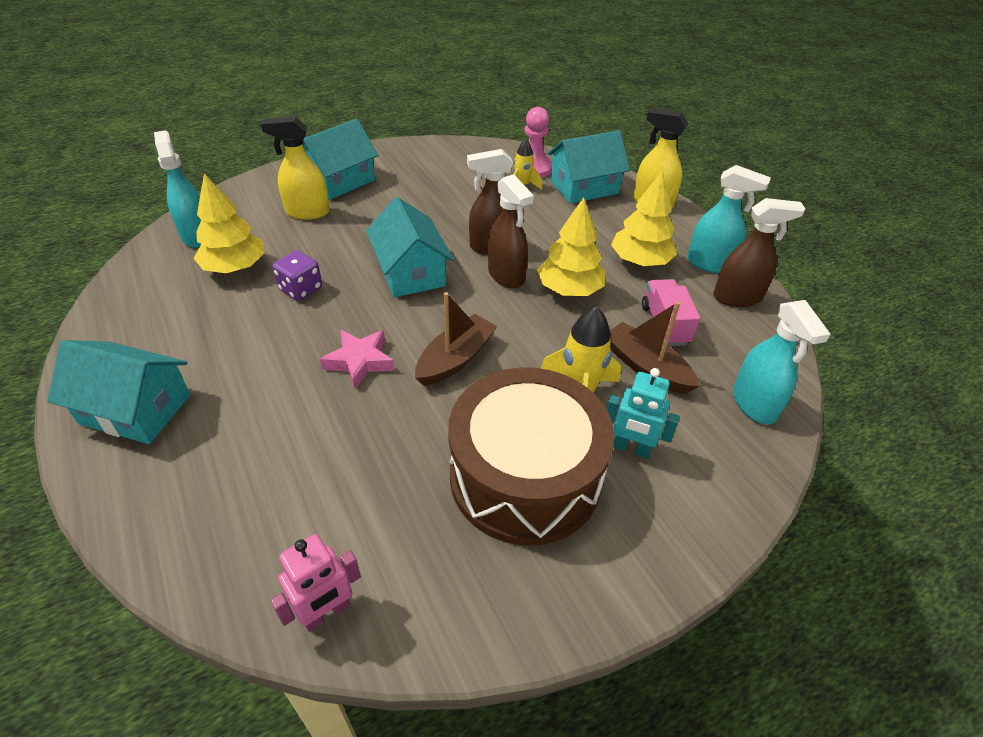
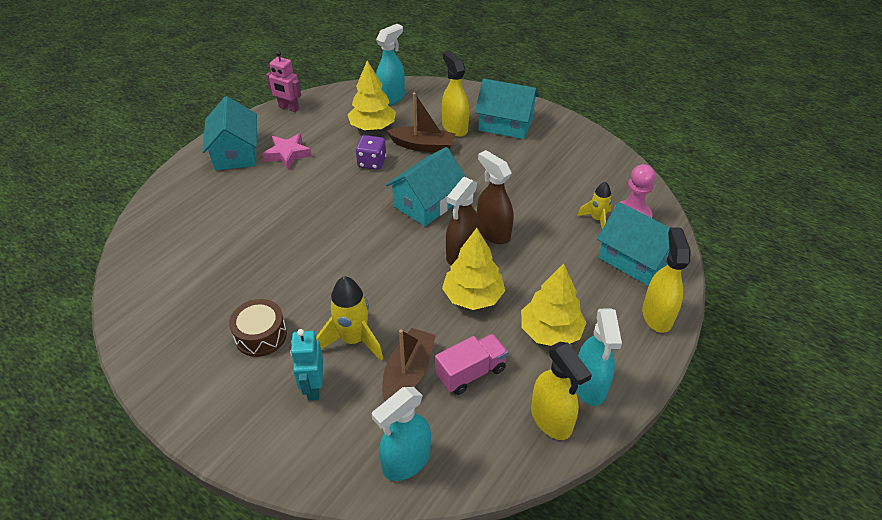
camera: 65 degrees right, 0 degrees up
(326, 613) = (133, 285): pink robot -> pink robot (288, 108)
(359, 361) = (321, 218): pink star -> pink star (288, 154)
(455, 359) = (350, 261): brown boat -> brown boat (423, 146)
(525, 476) = (261, 335): brown drum -> brown drum, size x0.47
(737, 297) = (551, 420): brown spray bottle -> yellow spray bottle

